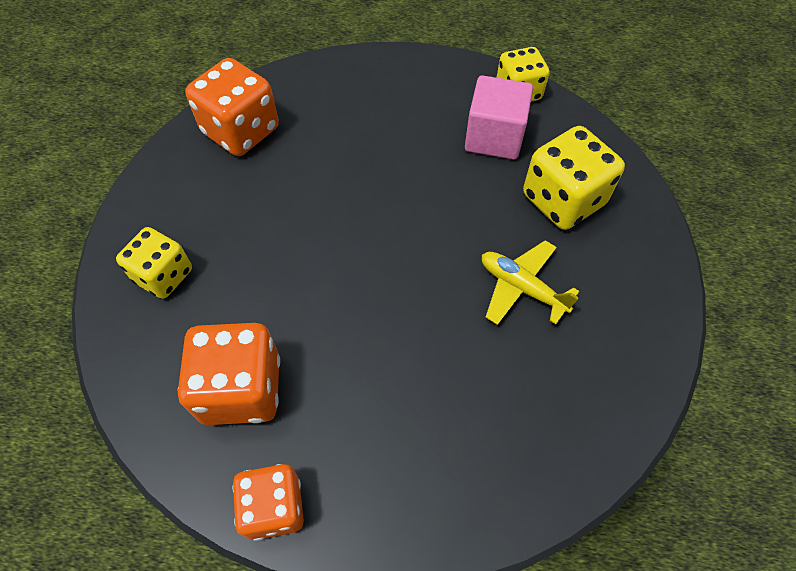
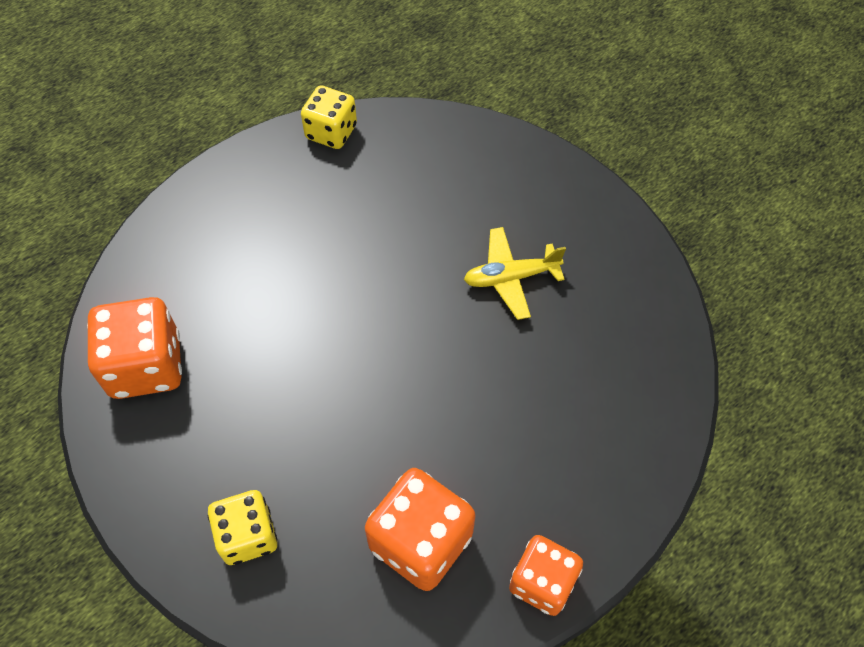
camera: 50 degrees left, 0 degrees up
(494, 137) = (358, 184): pink cube -> none
(563, 200) = (462, 189): yellow dice -> none

